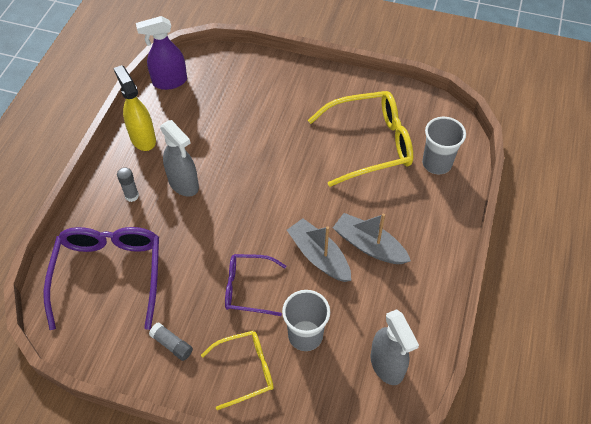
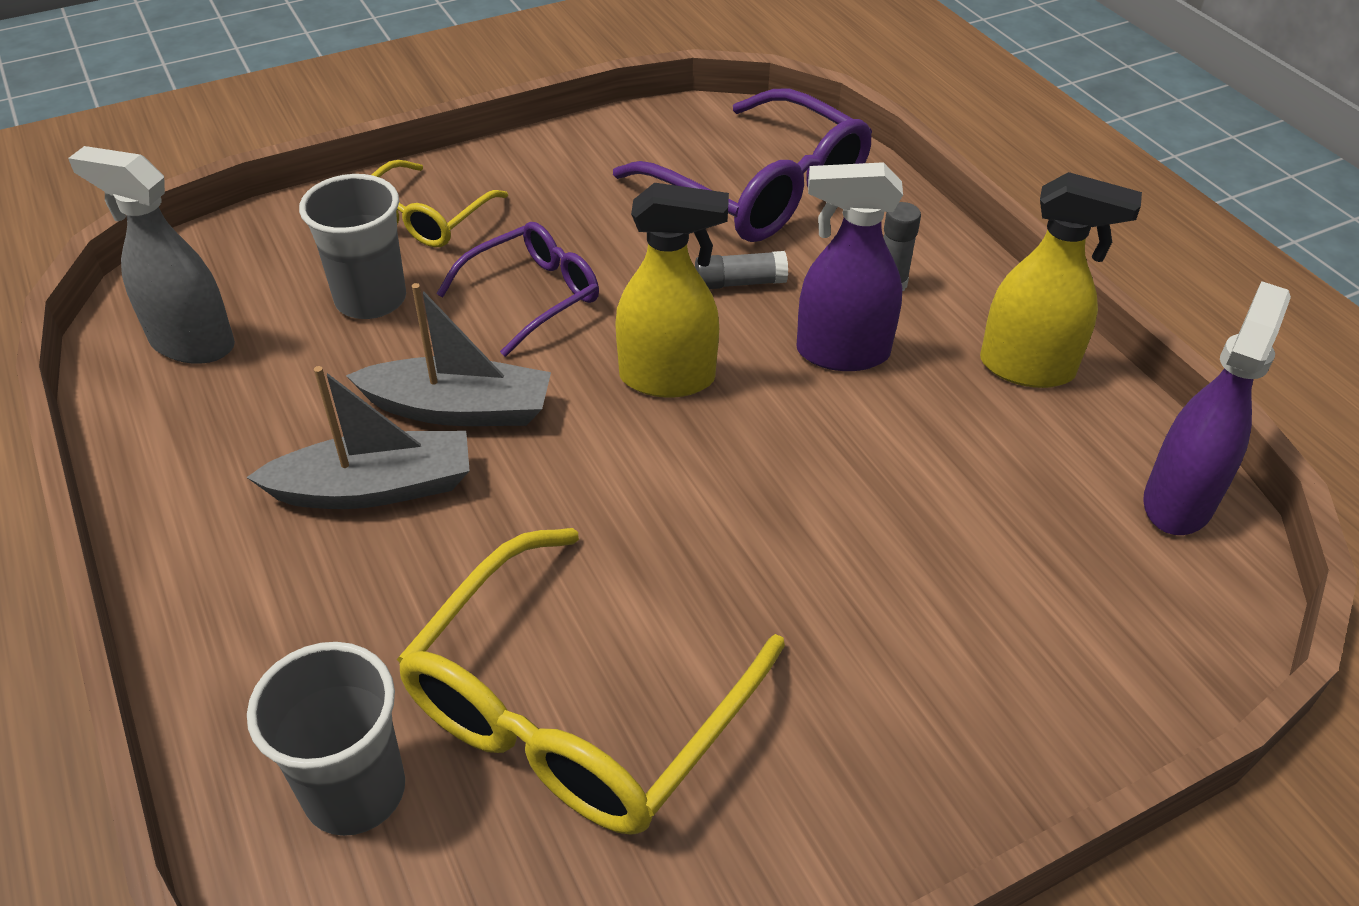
camera: 135 degrees right, 10 degrees down
(172, 345) = (563, 183): grey glue stick -> grey glue stick (739, 282)
(184, 184) = (841, 353): grey spray bottle -> purple spray bottle
(244, 216) = (668, 378): none -> yellow spray bottle

